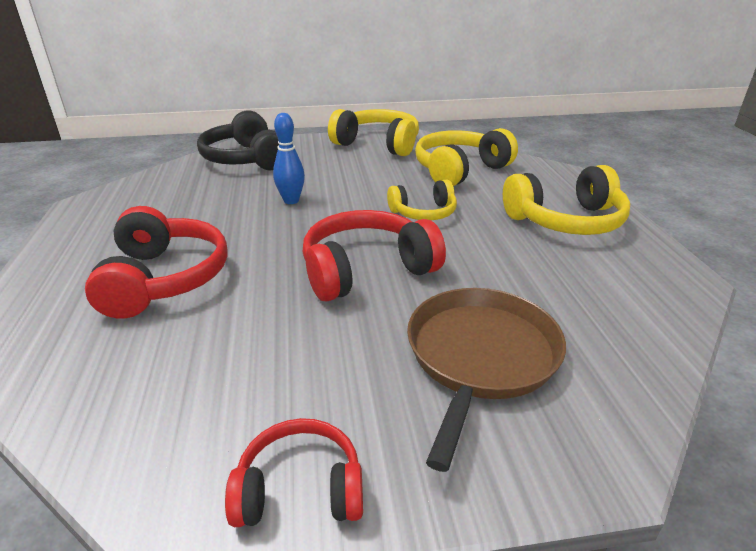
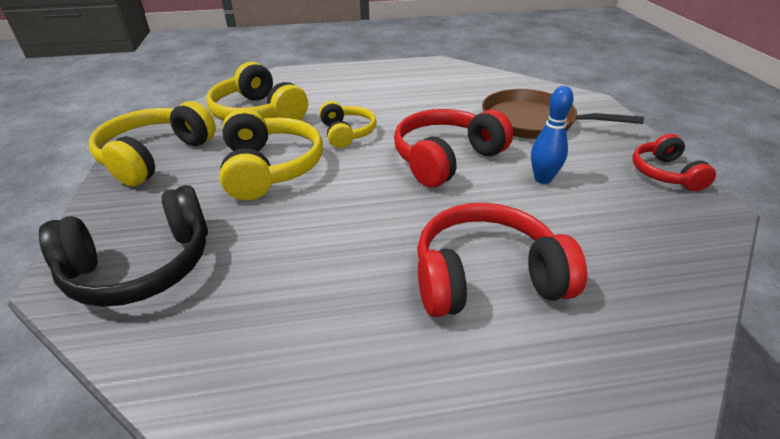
camera: 90 degrees left, 5 degrees up
(291, 201) = (305, 209): blue bowling pin -> blue bowling pin (542, 179)
(366, 270) = (446, 159): red headphones -> red headphones turned 75 degrees clockwise
(566, 221) = (366, 83): yellow headphones -> yellow headphones (270, 168)

